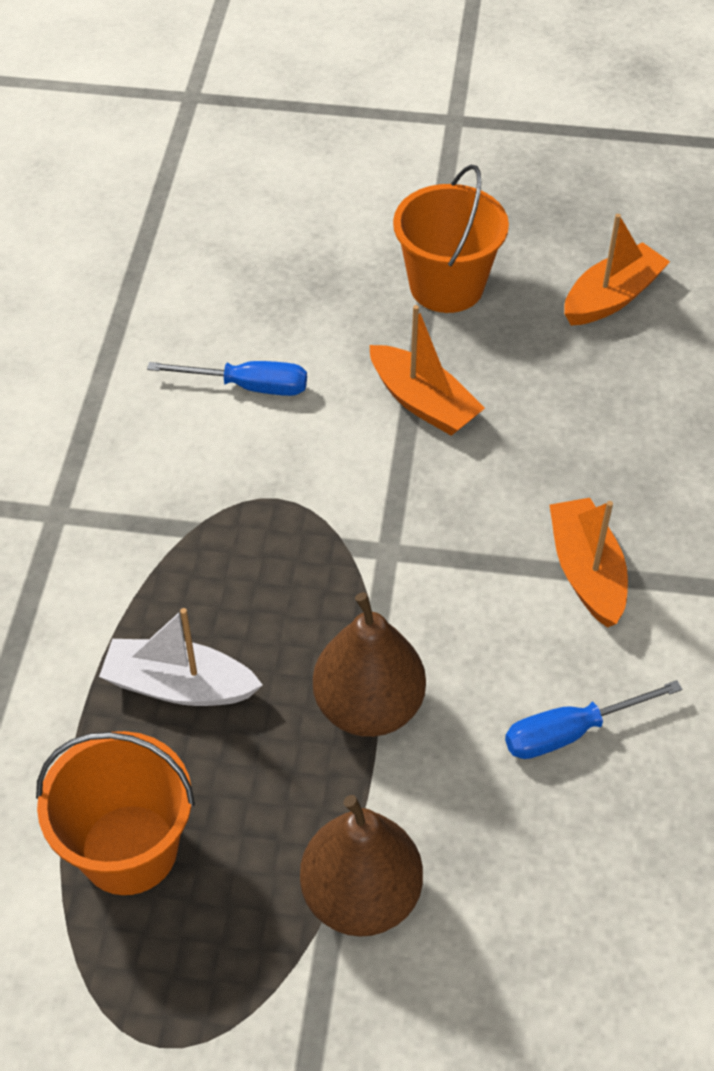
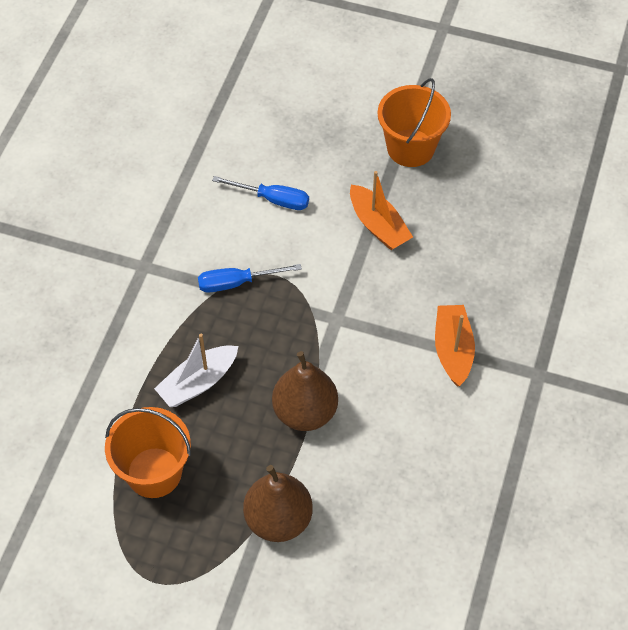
camera: 10 degrees right, 5 degrees up
(179, 685) = (198, 382): white boat -> white boat turned 60 degrees counterclockwise
(570, 732) = (419, 445): blue screwdriver -> blue screwdriver (237, 283)
(611, 297) = (514, 170): orange boat -> none

